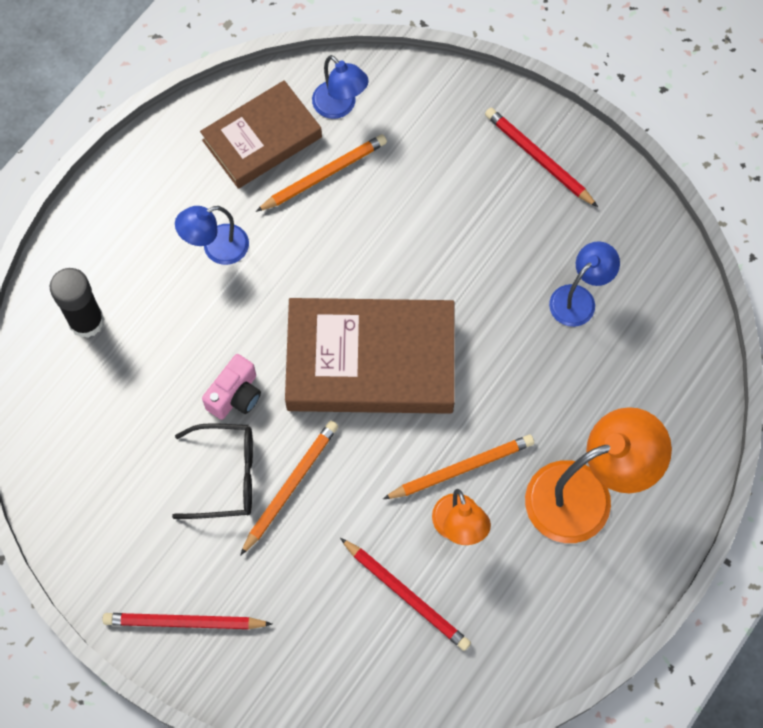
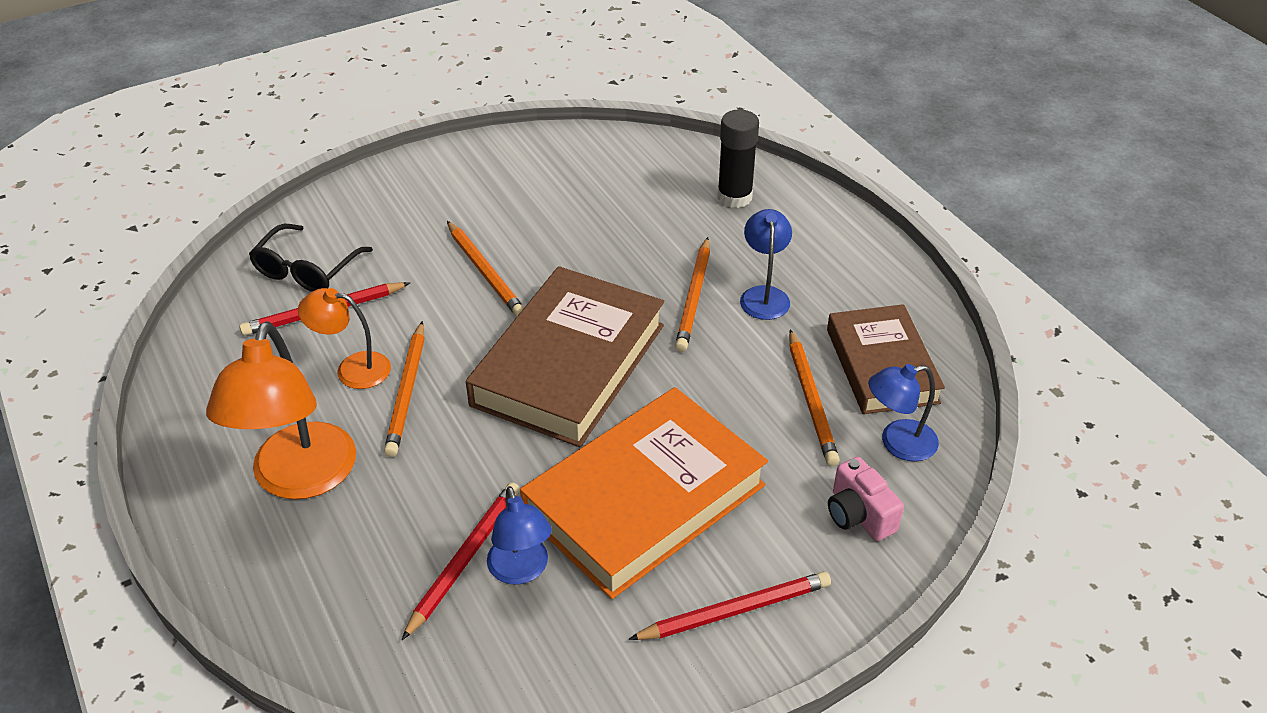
camera: 115 degrees right, 25 degrees down
(184, 622) = (421, 181): red pencil -> red pencil (464, 559)
(226, 476) = (526, 237): black glasses -> black glasses (306, 270)
(235, 395) = (599, 264): pink camera -> pink camera (859, 515)
(244, 301) = (694, 297): none -> orange pencil
(477, 248) = (644, 499): none -> orange book

